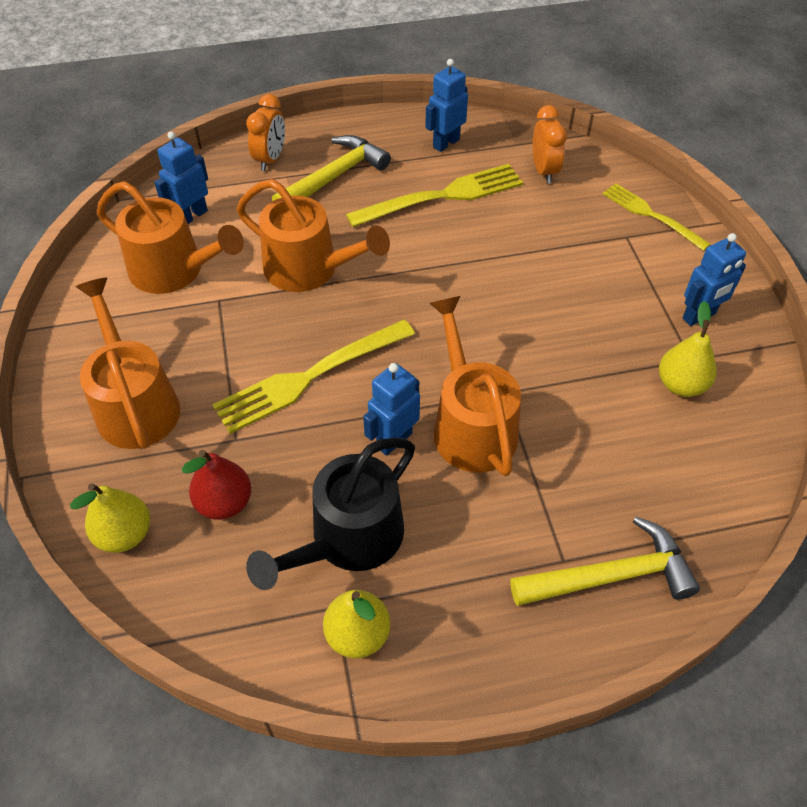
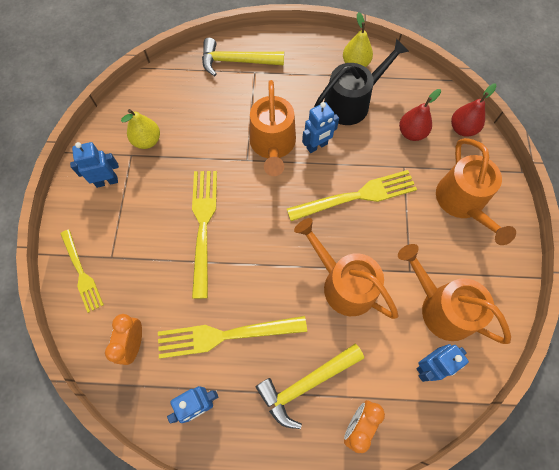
camera: 165 degrees left, 15 degrees up
(125, 534) = (462, 129): yellow pear -> red pear
(526, 292) = (203, 226): none -> yellow fork

